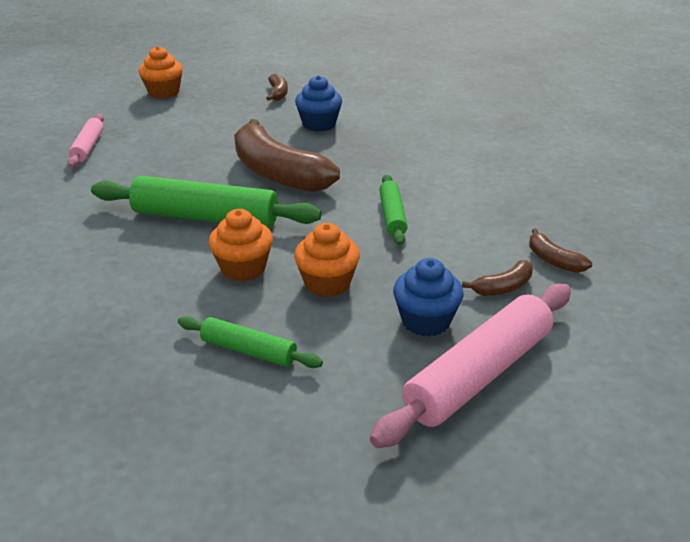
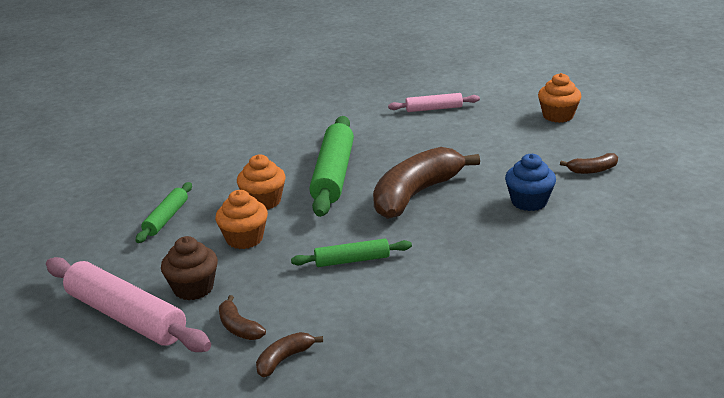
camera: 85 degrees right, 5 degrees down
(425, 321) = (193, 288): blue cupcake -> brown cupcake

